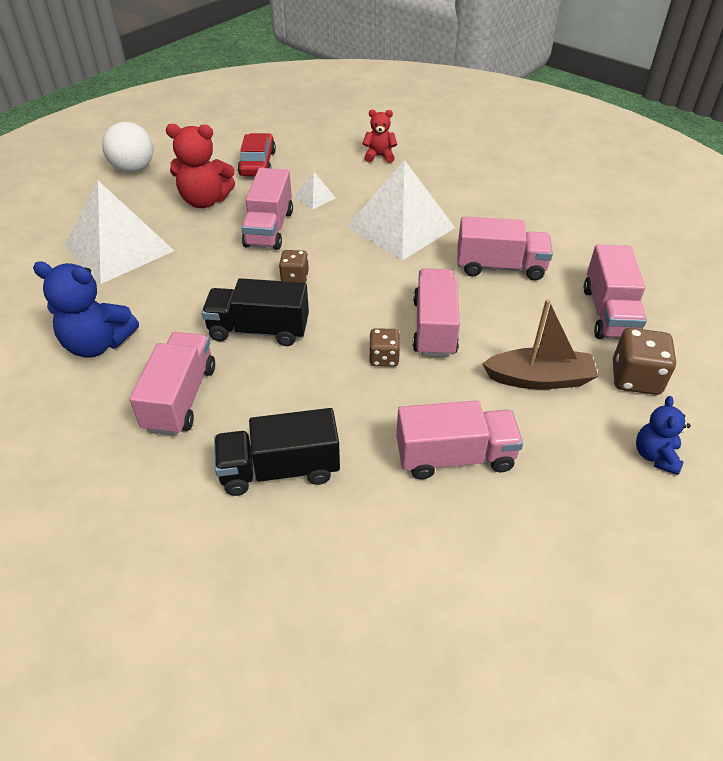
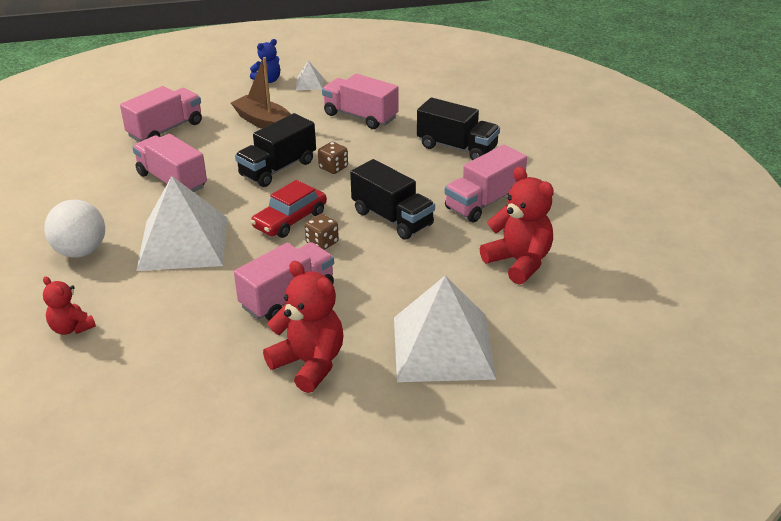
camera: 140 degrees left, 10 degrees down
(98, 344) = (519, 262): blue teddy bear -> red teddy bear
(133, 169) = (340, 466): white ball -> white ball (81, 251)
(258, 163) = (197, 390): red car -> red car (290, 220)
(315, 197) = (204, 310): white pyramid -> white pyramid (309, 83)
(434, 327) = (278, 168): pink truck -> black truck
(635, 378) = (217, 102): brown dice -> none

